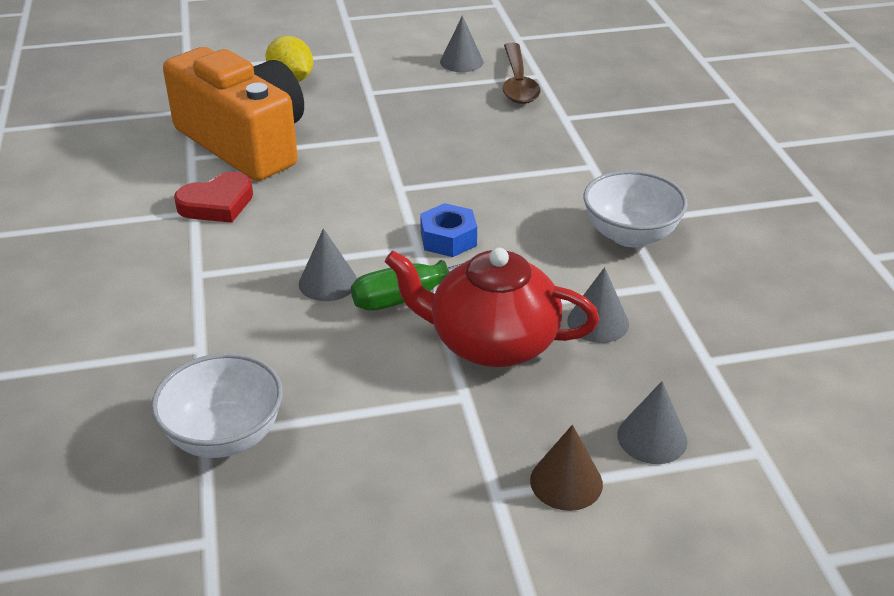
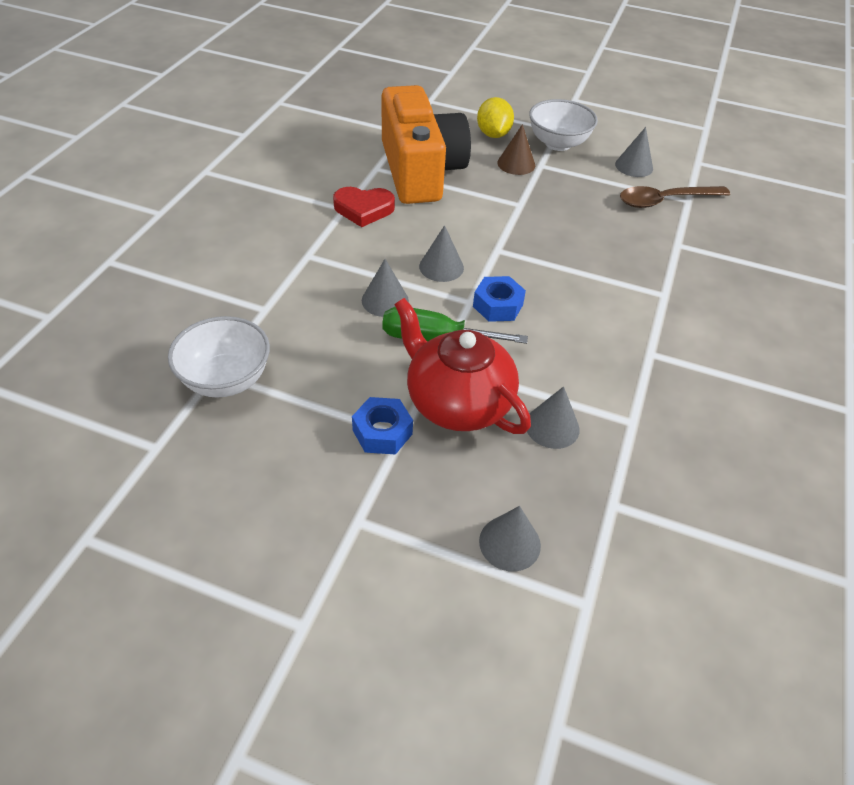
camera: 30 degrees right, 10 degrees up
(357, 226) = (441, 267): none -> grey cone
(444, 404) = (382, 432): none -> blue nut
(518, 83) = (664, 201): brown spoon -> brown spoon turned 45 degrees clockwise
(566, 482) = (414, 540): brown cone -> brown cone (516, 164)
(630, 235) = (643, 367): white bowl -> white bowl (558, 143)

